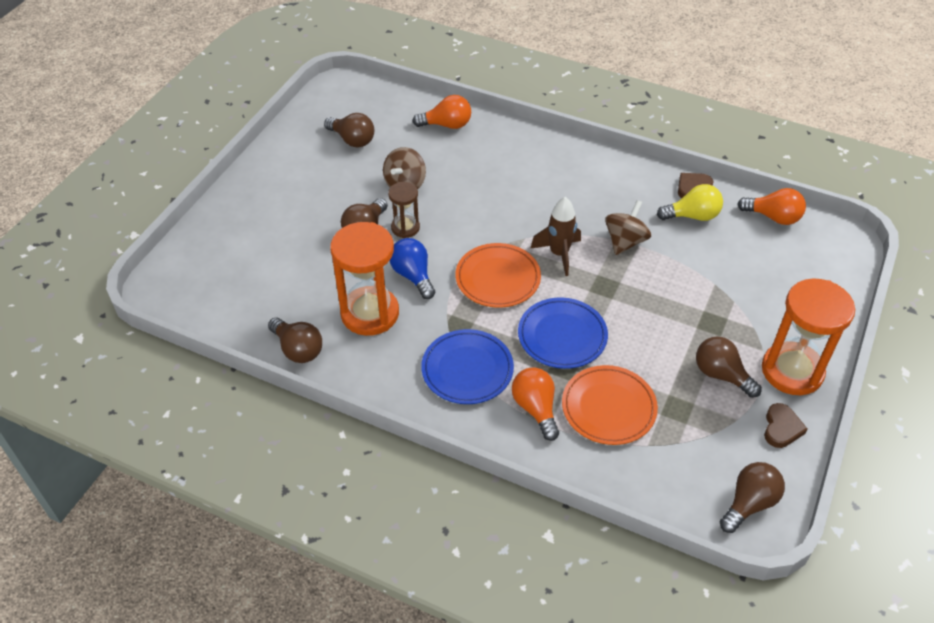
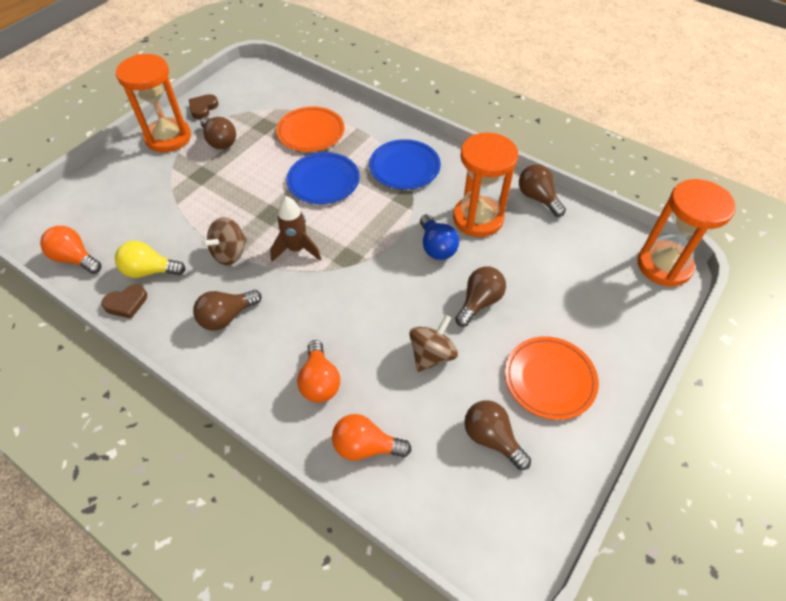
camera: 170 degrees left, 5 degrees up
(170, 288) = (664, 265): none -> orange hourglass
(405, 228) = (438, 298): brown hourglass -> none
(498, 278) = (360, 234): orange plate -> orange plate (549, 379)
(535, 408) = (362, 138): orange light bulb -> orange light bulb (319, 381)
(749, 503) = (251, 77): brown light bulb -> brown light bulb (227, 317)

